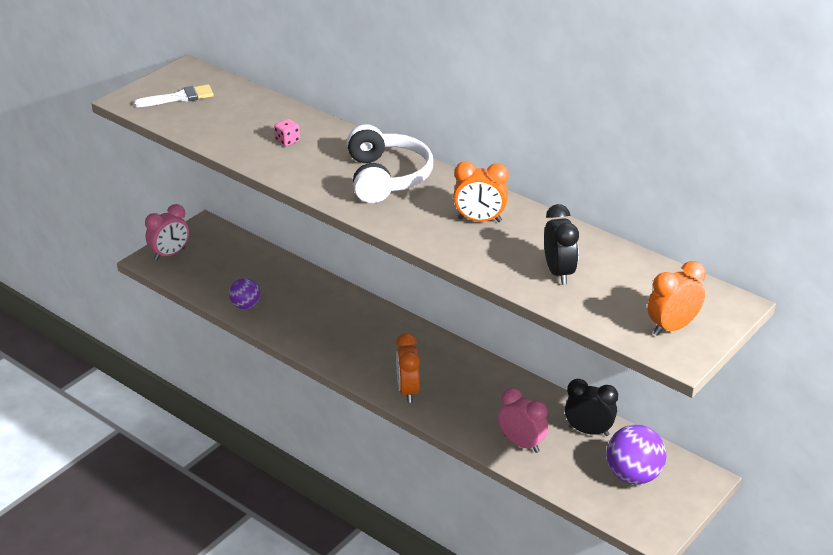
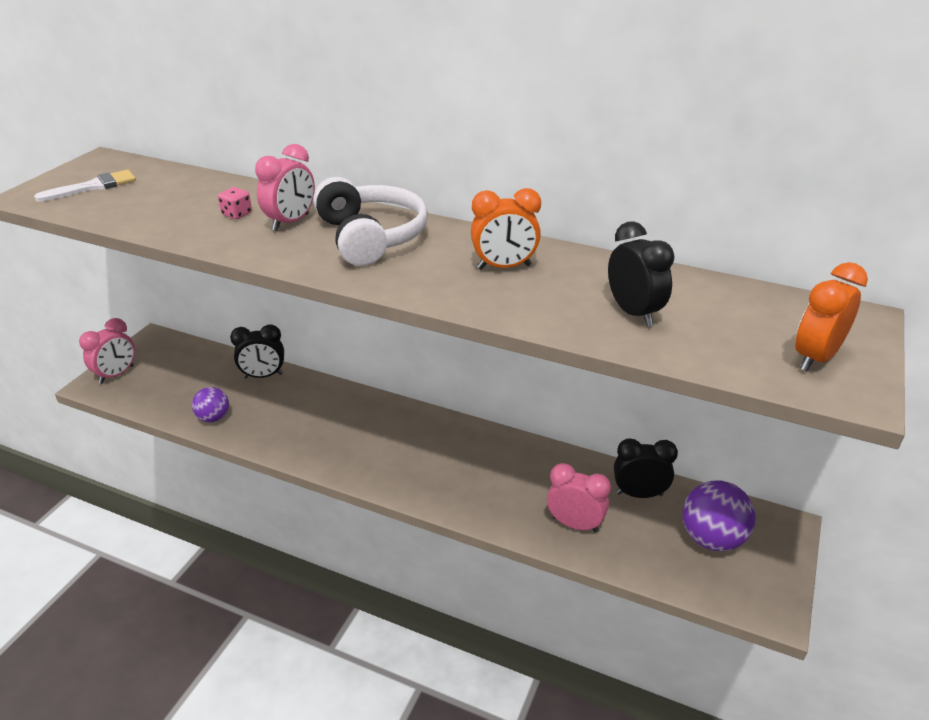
camera: 15 degrees left, 0 degrees up
(295, 276) = (263, 376): none -> black clock
(327, 155) = (291, 222): none -> pink clock
(408, 391) = (424, 484): orange clock -> none

